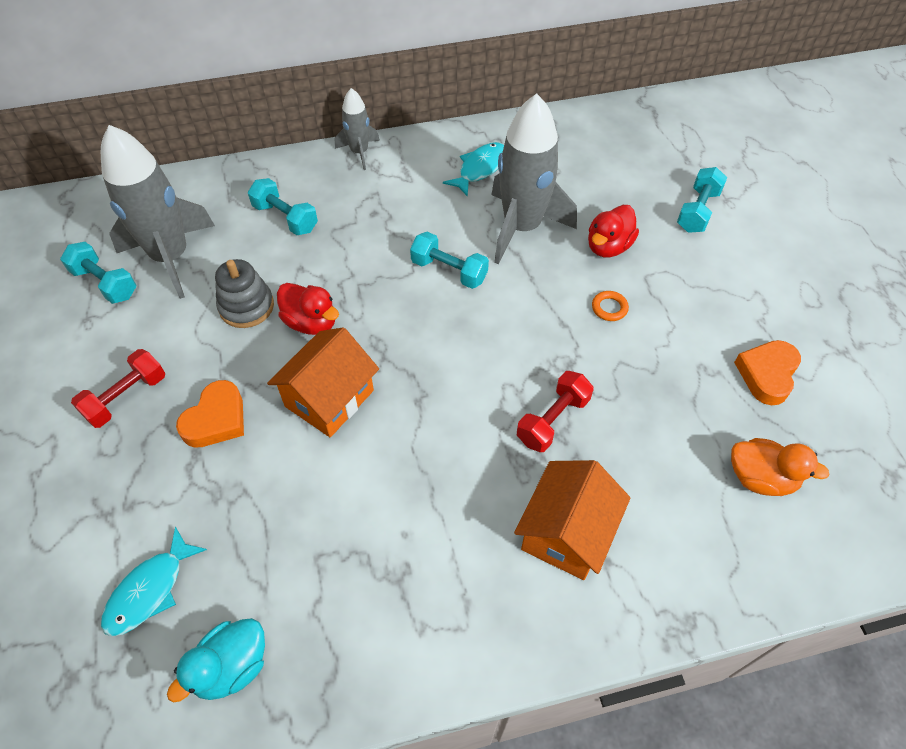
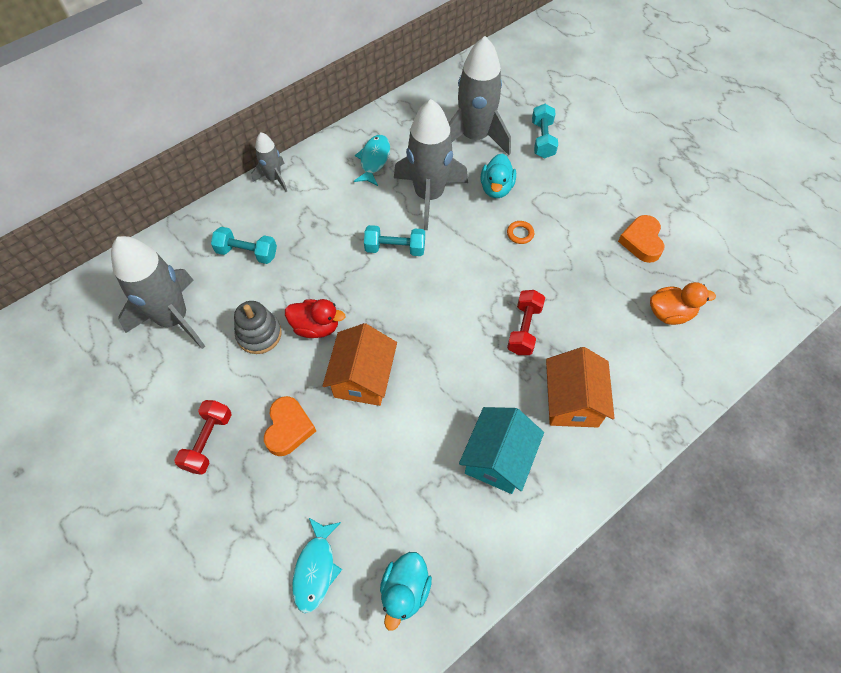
camera: 25 degrees left, 5 degrees up
(105, 283) = (131, 361): turquoise dumbbell -> none
(433, 561) = (498, 458): none -> turquoise house
(608, 246) = (496, 188): red duck -> turquoise duck
(613, 182) = (474, 137): none -> grey rocket

